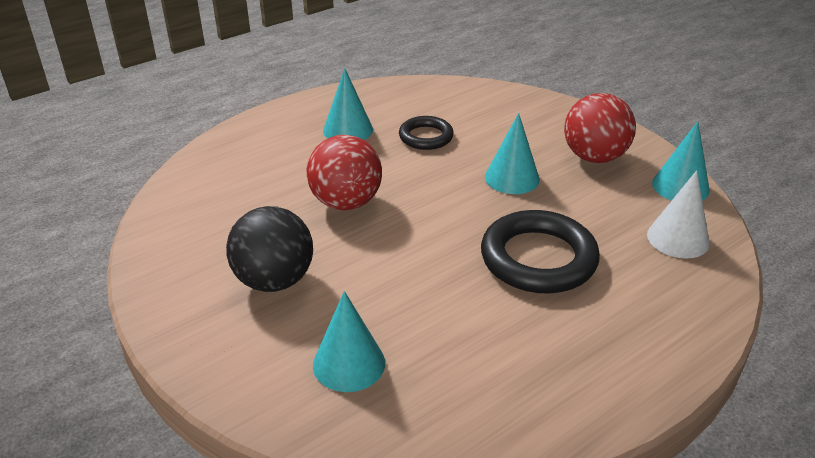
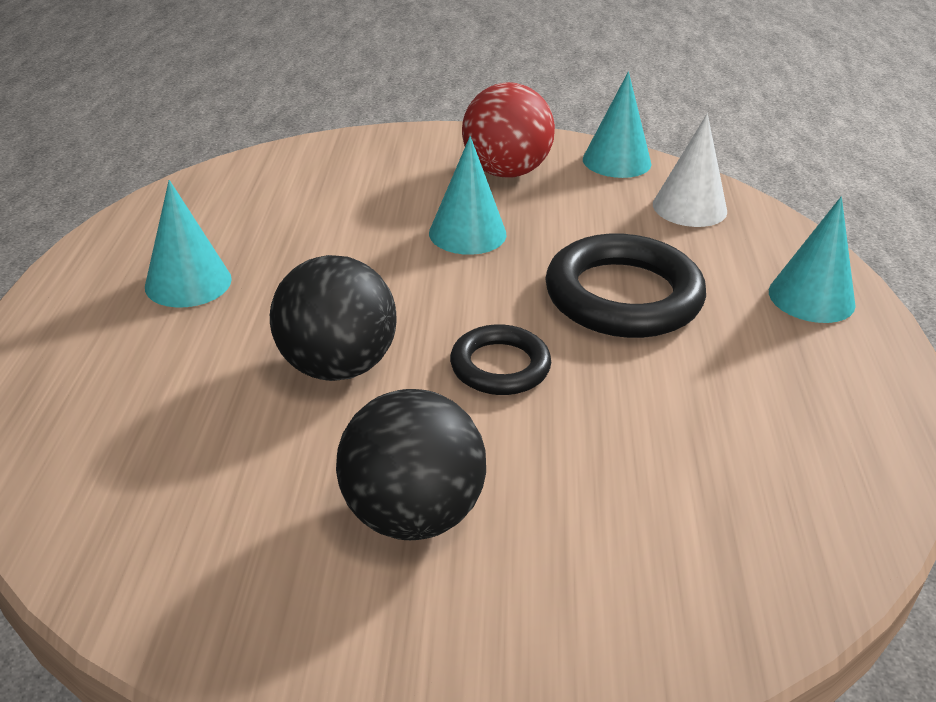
camera: 50 degrees left, 0 degrees up
(346, 202) = (337, 366): red ball -> black ball
(349, 363) = (650, 533): turquoise cone -> turquoise cone (811, 297)
(426, 137) = (302, 240): black ring -> black ring (500, 366)

